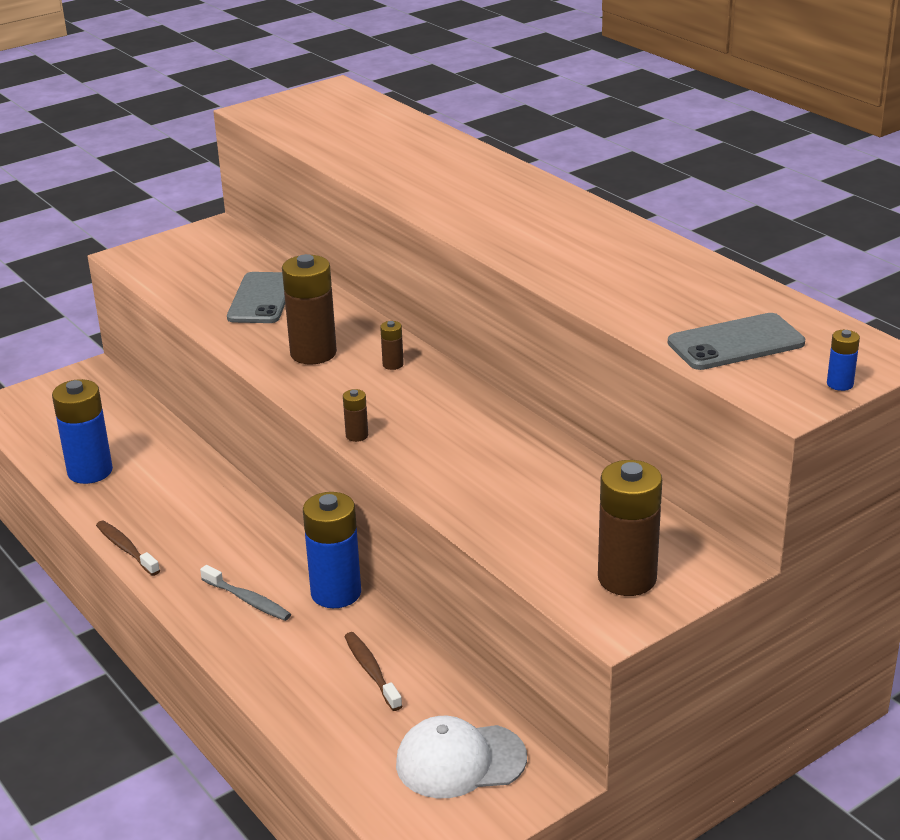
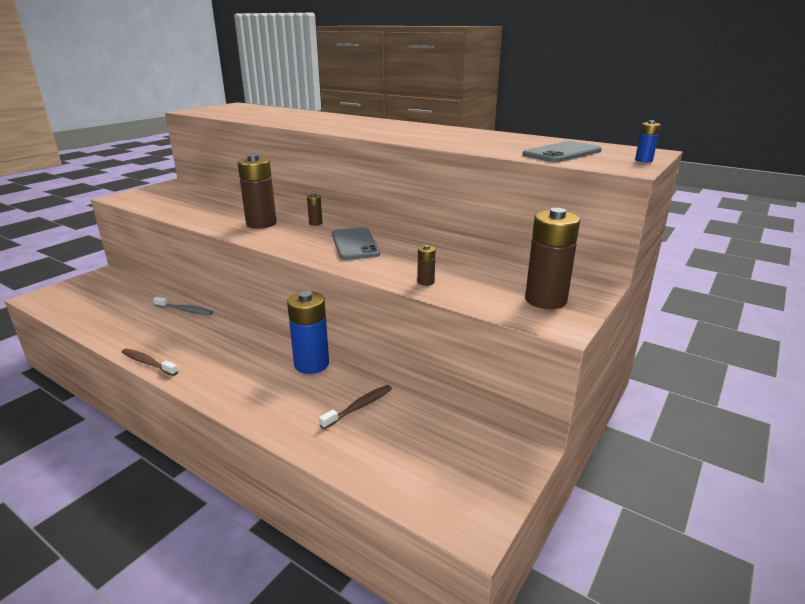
camera: 20 degrees left, 5 degrees down
(90, 471) = (110, 323): blue battery -> none
(248, 600) = (250, 379): grey toothbrush -> grey toothbrush (185, 310)
(261, 299) = (215, 206): grey phone -> grey phone (355, 244)
(357, 435) = (312, 255): brown battery -> brown battery (425, 282)
(371, 671) = (359, 407): brown toothbrush -> brown toothbrush turned 90 degrees clockwise
(460, 761) = (455, 453): white cap -> none

